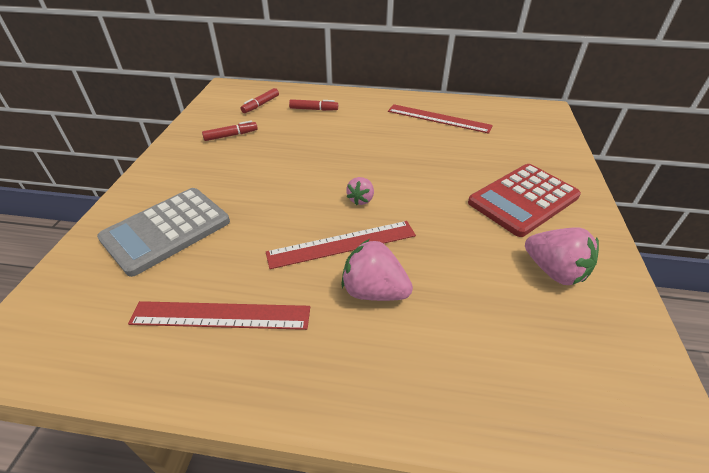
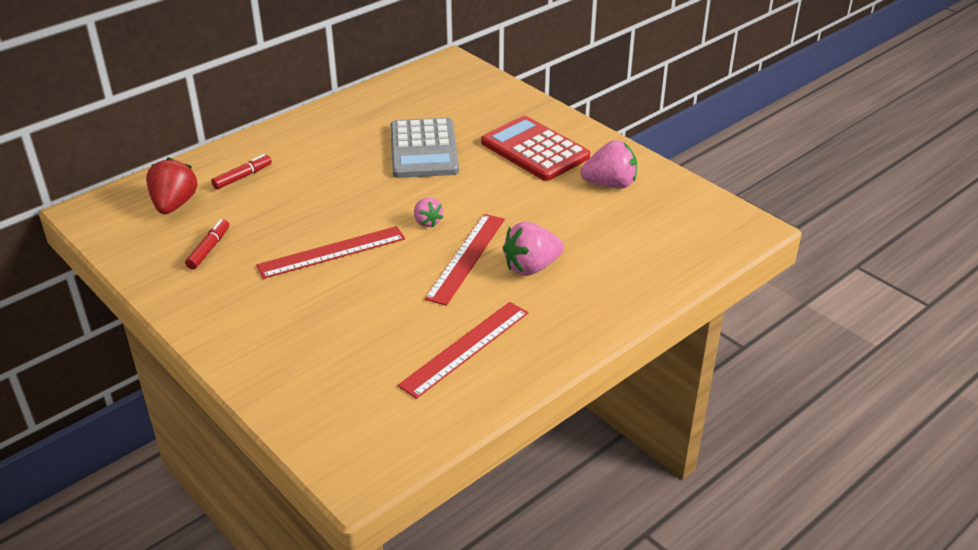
camera: 50 degrees left, 5 degrees down
(166, 230) = (319, 344): grey calculator -> grey calculator (424, 149)
(260, 105) = (174, 205): red marker -> red strawberry
(438, 118) = (376, 119): red ruler -> red ruler (332, 252)
(523, 200) = (534, 150): red calculator -> red calculator turned 135 degrees clockwise

